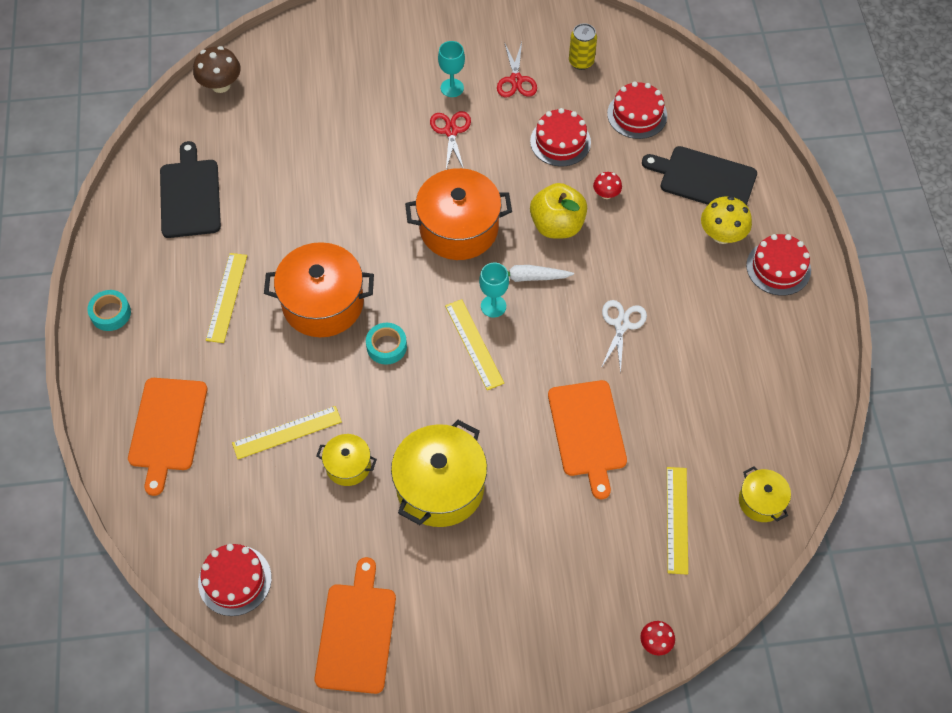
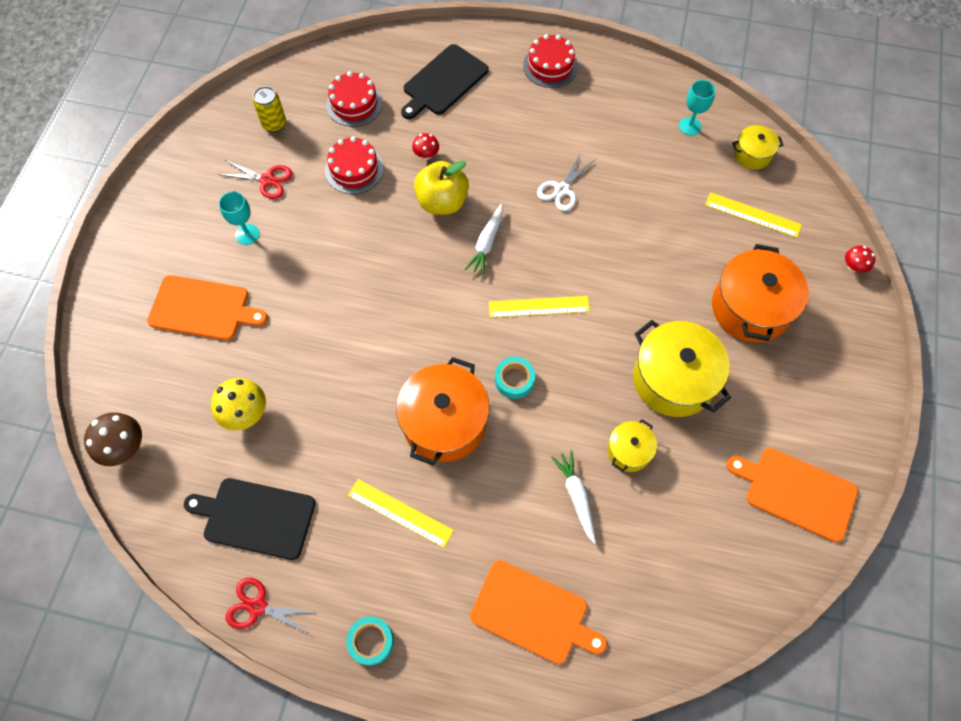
camera: 70 degrees left, 5 degrees up
(235, 580) = (719, 588): red cake -> none
(287, 432) = (576, 496): yellow ruler -> white carrot
(451, 131) = (298, 251): red scissors -> red scissors (258, 606)
(459, 228) = (410, 279): orange pot -> orange pot (750, 308)
(493, 306) = (505, 279): turquoise goblet -> turquoise goblet (690, 126)
(587, 432) = (655, 249): orange cutting board -> orange cutting board (203, 308)
(621, 325) = (562, 189): white scissors -> white scissors turned 90 degrees counterclockwise
(722, 235) = (504, 90): yellow mushroom -> yellow mushroom (245, 413)

